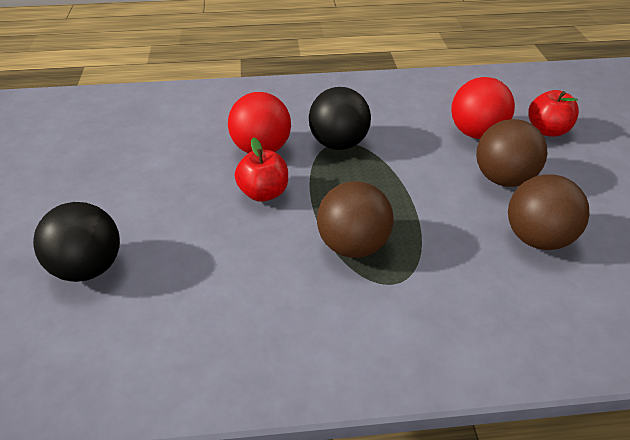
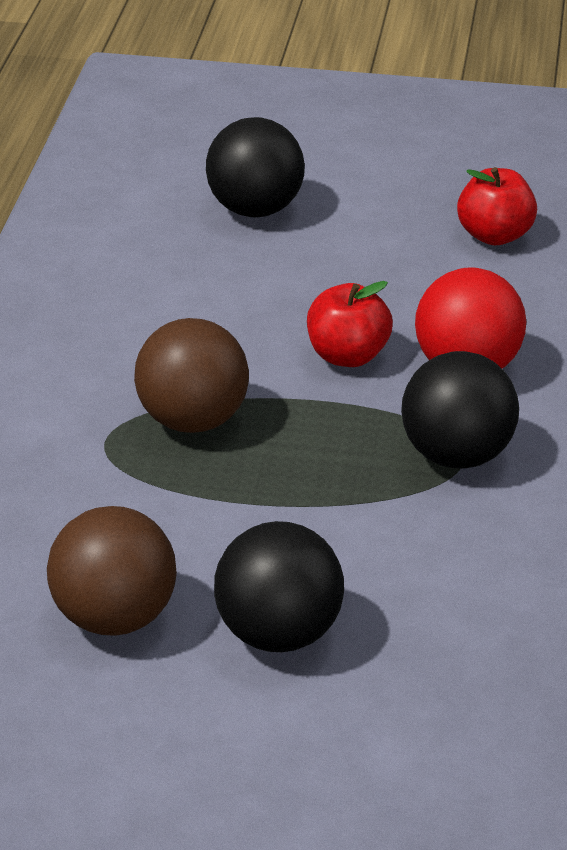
camera: 105 degrees right, 5 degrees down
(476, 133) = (437, 647): red ball -> none
(503, 179) = (279, 633): brown ball -> black ball
(547, 130) = (414, 766): red apple -> red apple (494, 235)

